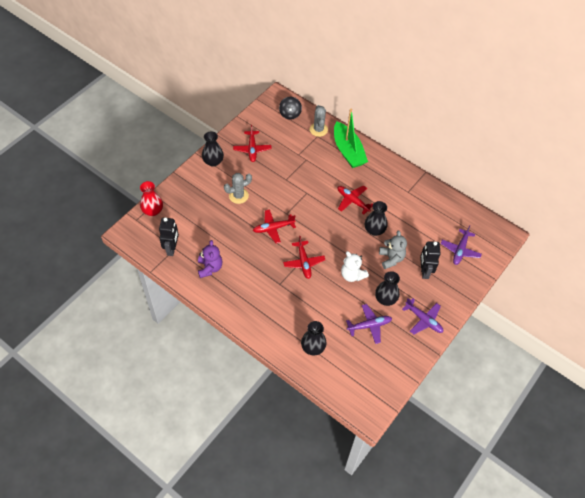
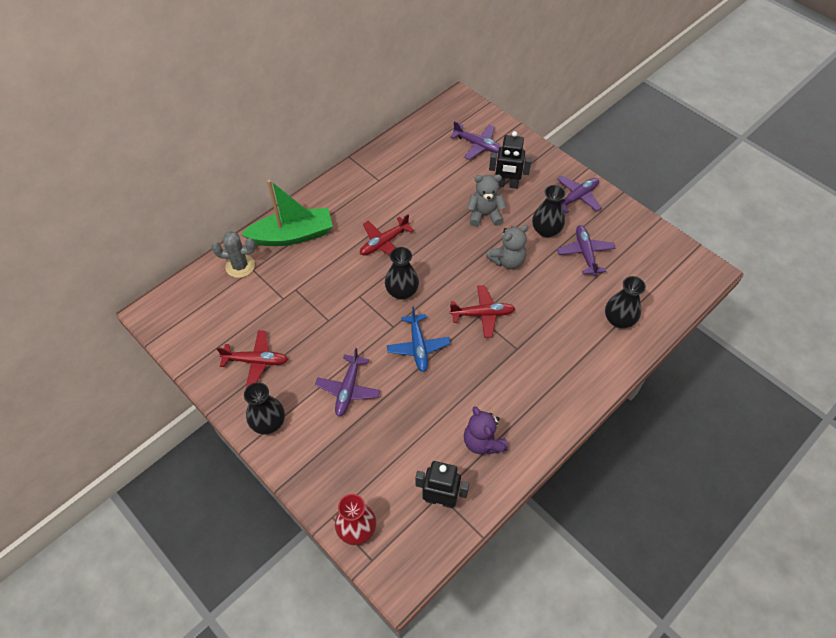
camera: 80 degrees left, 0 degrees up
(210, 268) = (483, 442): purple teddy bear -> purple teddy bear turned 120 degrees counterclockwise
(238, 196) = (348, 389): grey cactus -> purple plane
(273, 228) = (418, 347): red plane -> blue plane
(290, 114) = (196, 300): black spinning top -> none
(352, 275) = (507, 260): white teddy bear -> grey teddy bear
(374, 230) = (437, 225): black vase -> black vase (402, 291)

